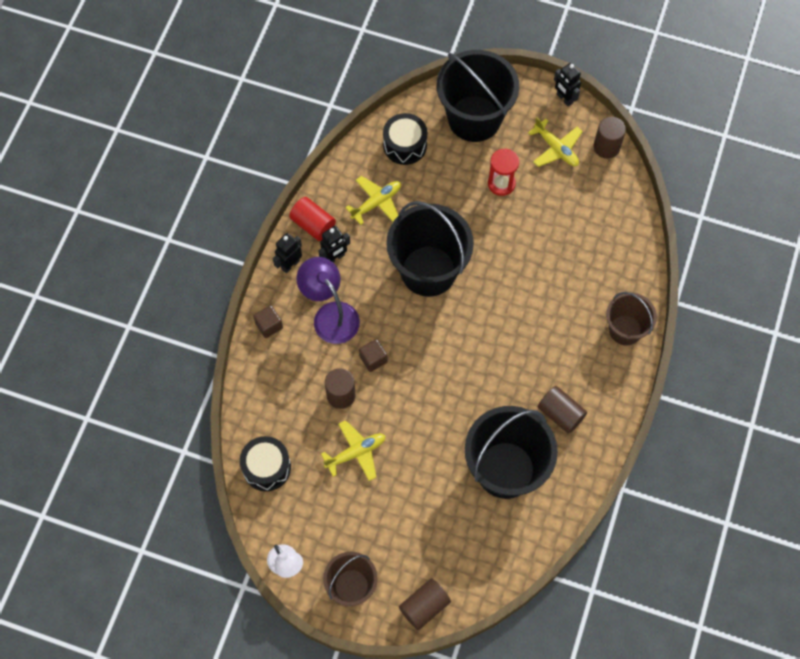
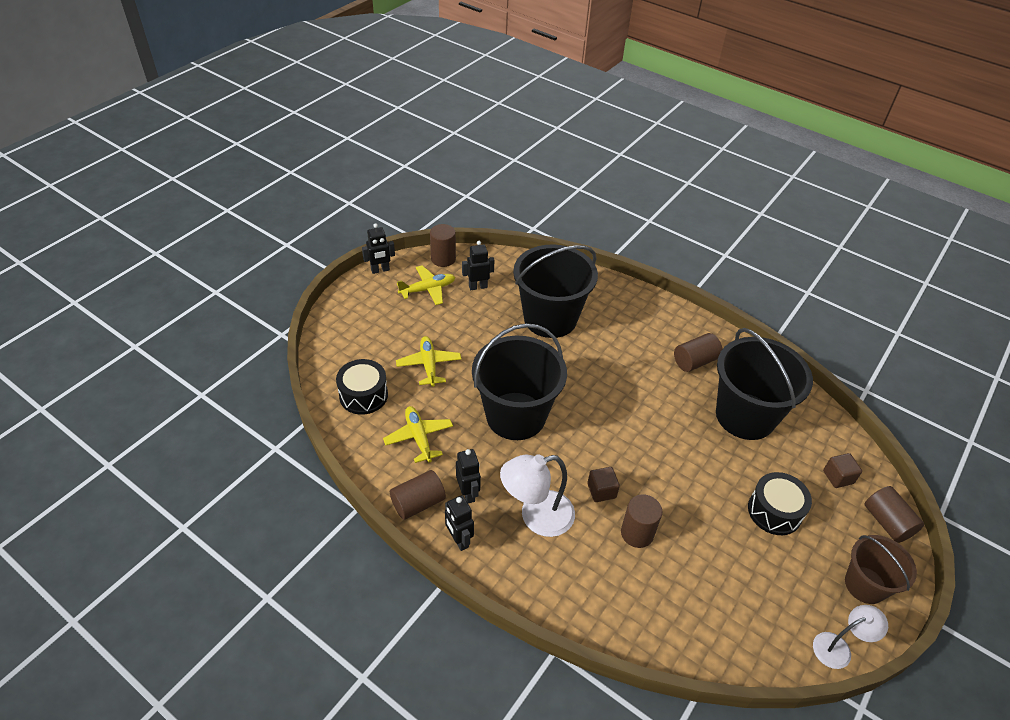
camera: 75 degrees left, 20 degrees down
(266, 467) = (713, 636): black drum -> black drum (774, 511)
(269, 325) = (529, 584): brown cube -> brown cube (838, 477)
(313, 225) = (418, 503): red cylinder -> brown cylinder
(330, 315) = (536, 517): purple lamp -> white lamp
(356, 453) = (708, 537): yellow plane -> yellow plane (429, 365)
(474, 118) = (364, 335): black bucket -> black bucket (550, 318)
(501, 183) = (445, 335): red hourglass -> none
(580, 191) = (478, 286): none -> black robot
(625, 330) = (624, 297): brown bucket -> none

